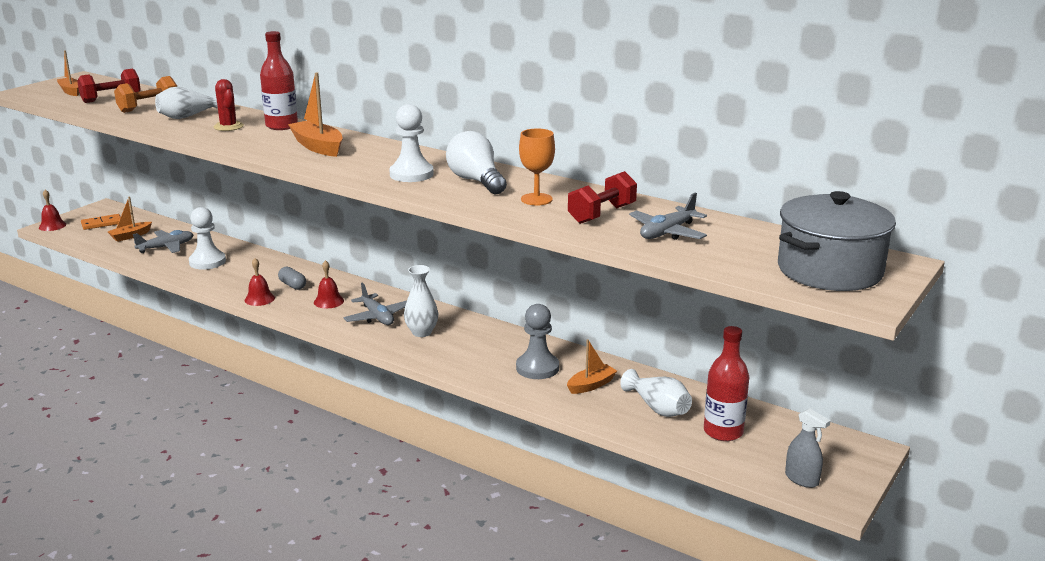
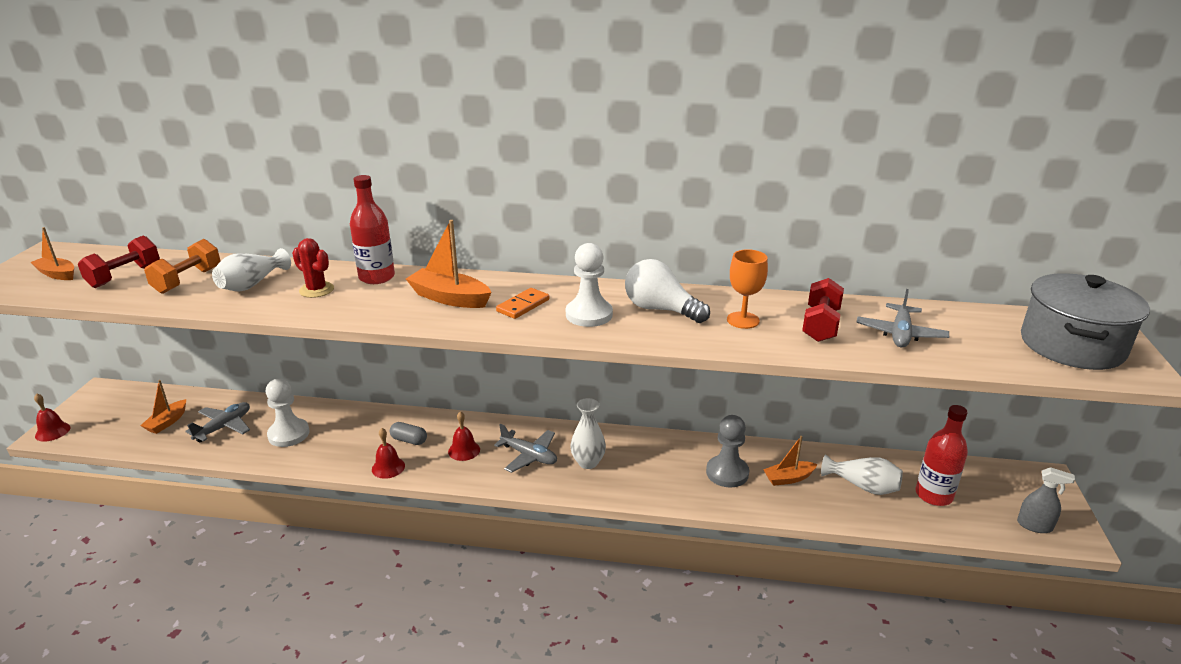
camera: 25 degrees left, 5 degrees up
(102, 224) = (117, 414): orange domino -> orange domino (523, 305)
(591, 385) = (788, 478): orange boat -> orange boat turned 135 degrees counterclockwise

